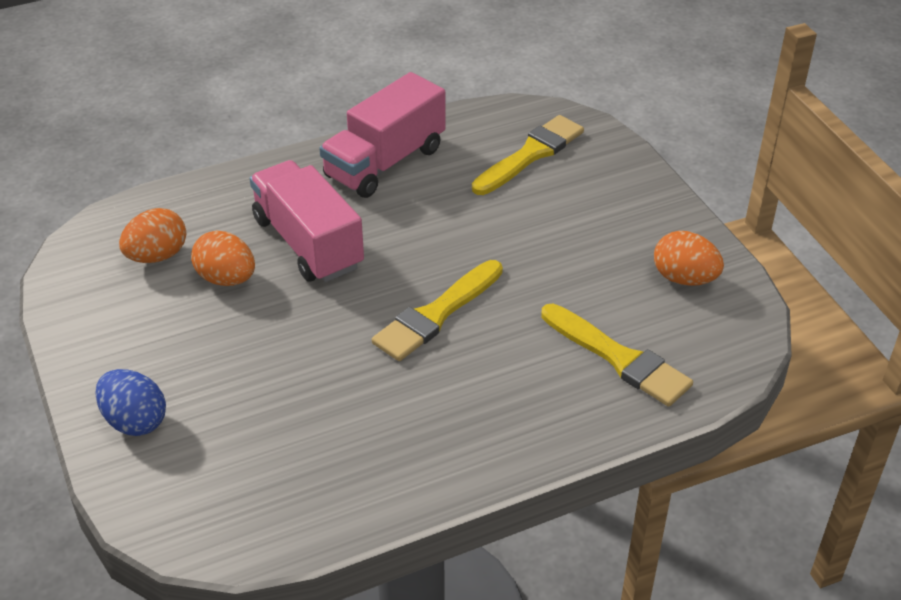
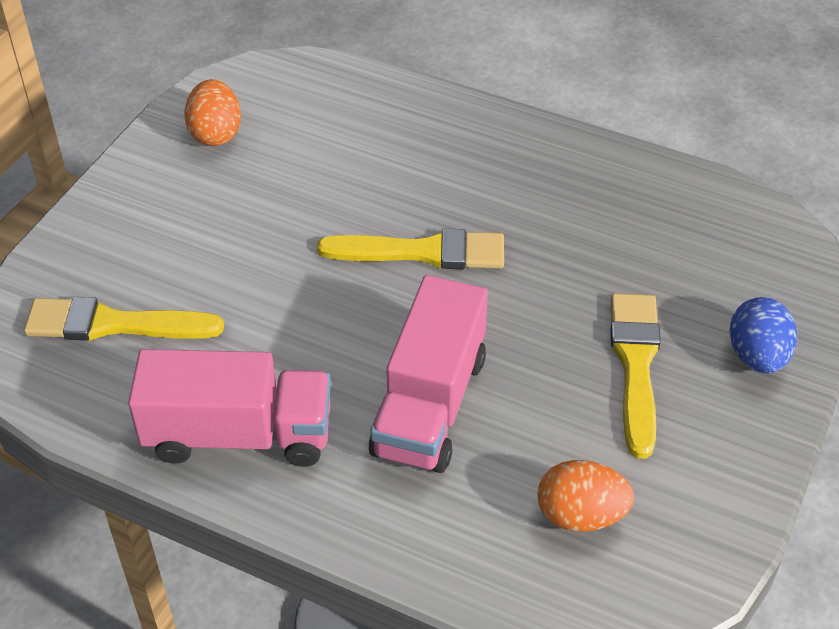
camera: 130 degrees left, 5 degrees up
(226, 279) = (544, 430): orange egg -> none
(619, 358) = (354, 125): yellow brush -> yellow brush (635, 365)

